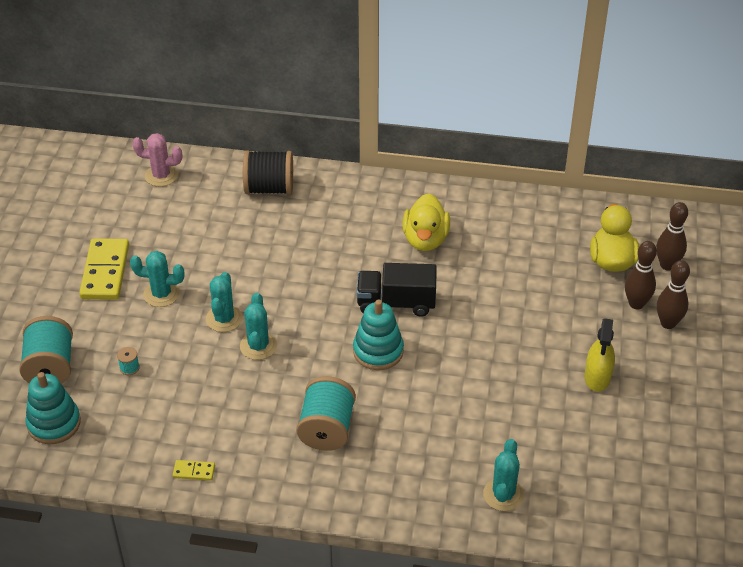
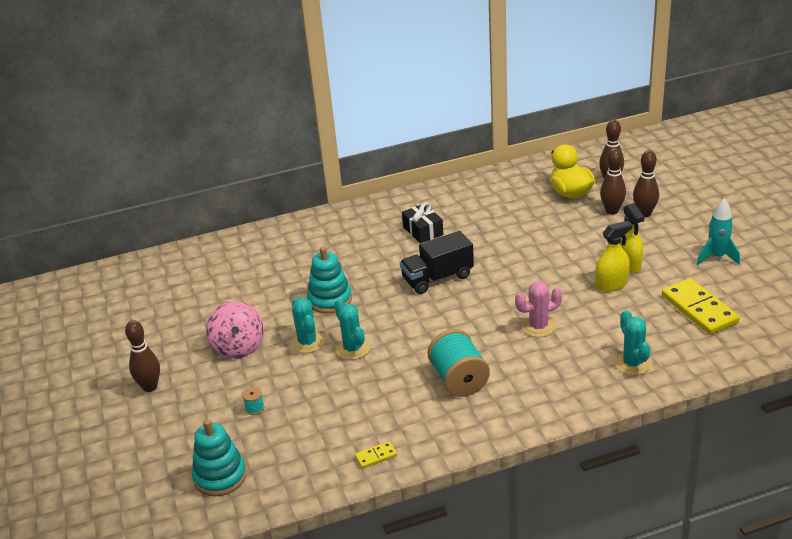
camera: 25 degrees left, 10 degrees down
(50, 367) = (181, 437): turquoise spool -> none
(60, 300) = (150, 387): none -> brown bowling pin
(105, 272) = (174, 351): yellow domino -> yellow domino (699, 309)
(161, 176) = (168, 269): pink cactus -> pink cactus (538, 326)
(161, 294) = (238, 347): turquoise cactus -> pink spinning top
(269, 188) = (269, 244): black spool -> none
(378, 351) = (452, 313): turquoise stacking toy -> turquoise stacking toy (330, 300)
(425, 239) = (423, 231): yellow duck -> black gift
(559, 393) = (611, 284): none -> yellow spray bottle
(697, 414) = (716, 257): none -> turquoise rocket

